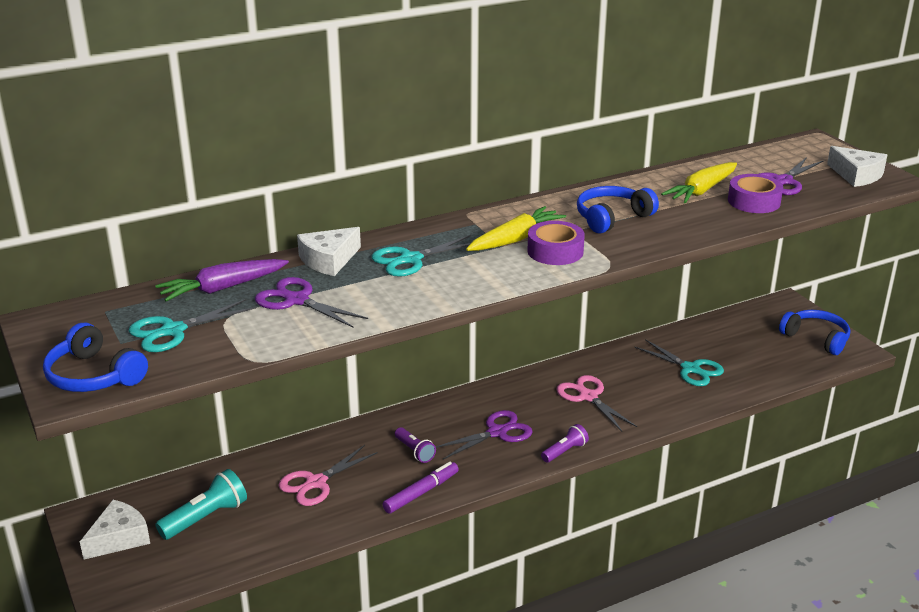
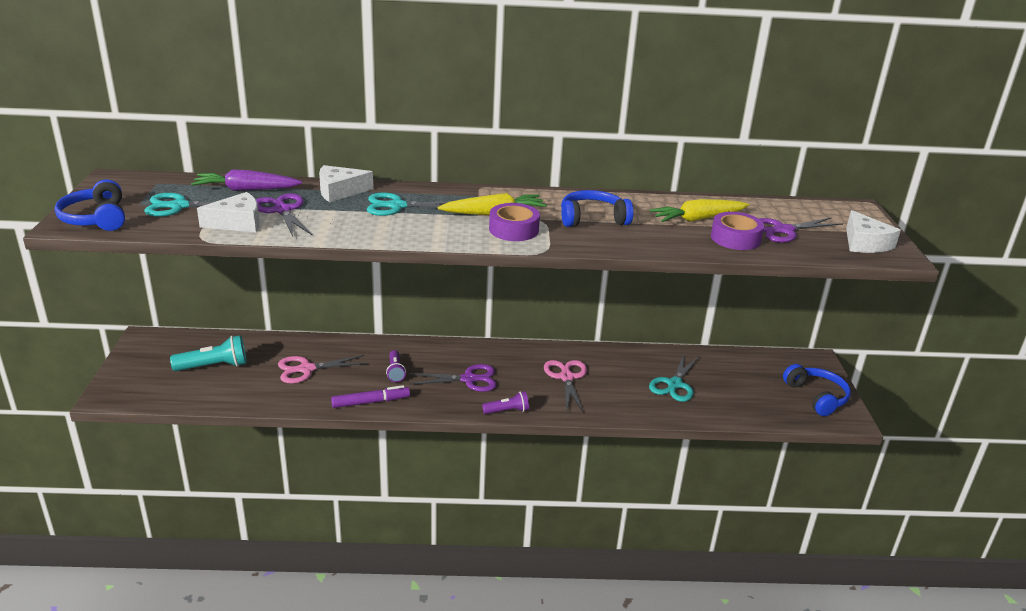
camera: 25 degrees right, 0 degrees up
(119, 538) = (150, 360): white cheese -> white cheese (238, 223)
(690, 369) = (674, 384): turquoise scissors -> turquoise scissors turned 45 degrees clockwise

